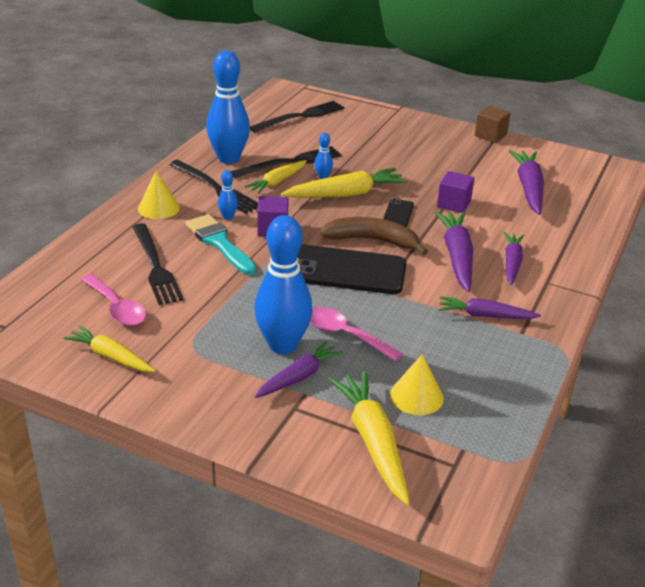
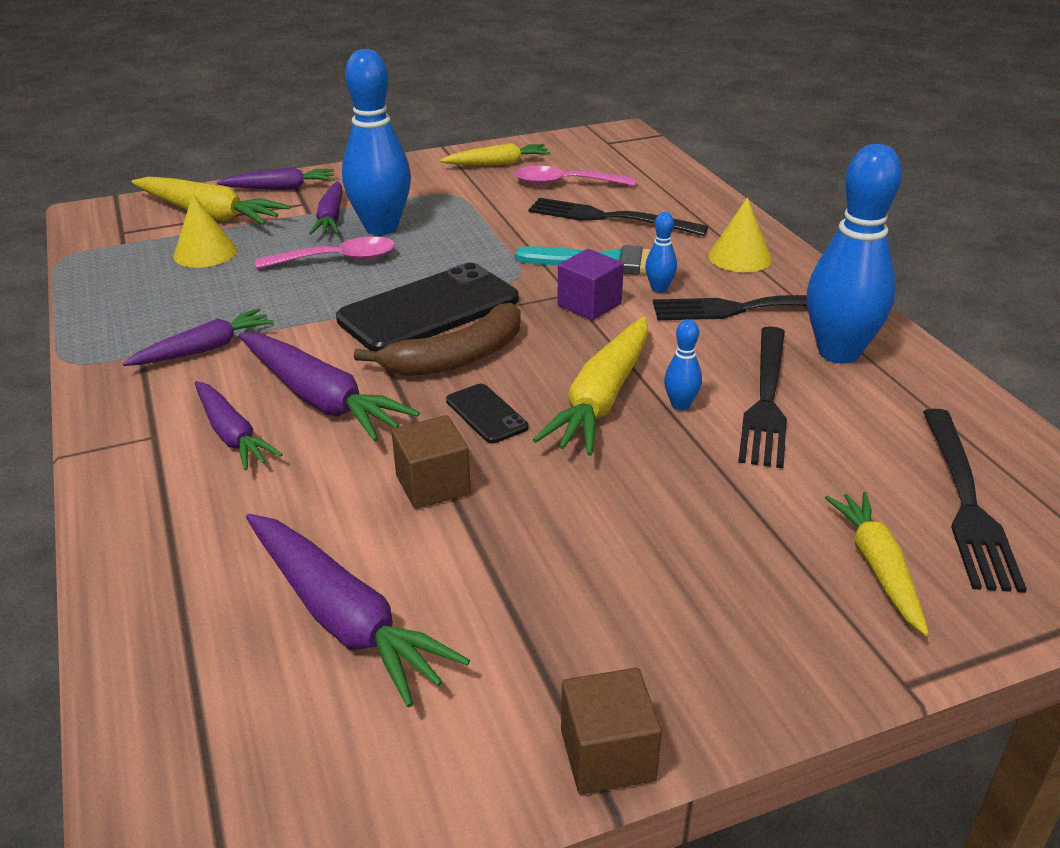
camera: 135 degrees right, 0 degrees up
(277, 182) = (712, 360): yellow carrot -> yellow carrot (878, 567)
(287, 440) = (281, 188): none -> purple carrot
(453, 204) = (433, 485): purple cube -> brown cube

